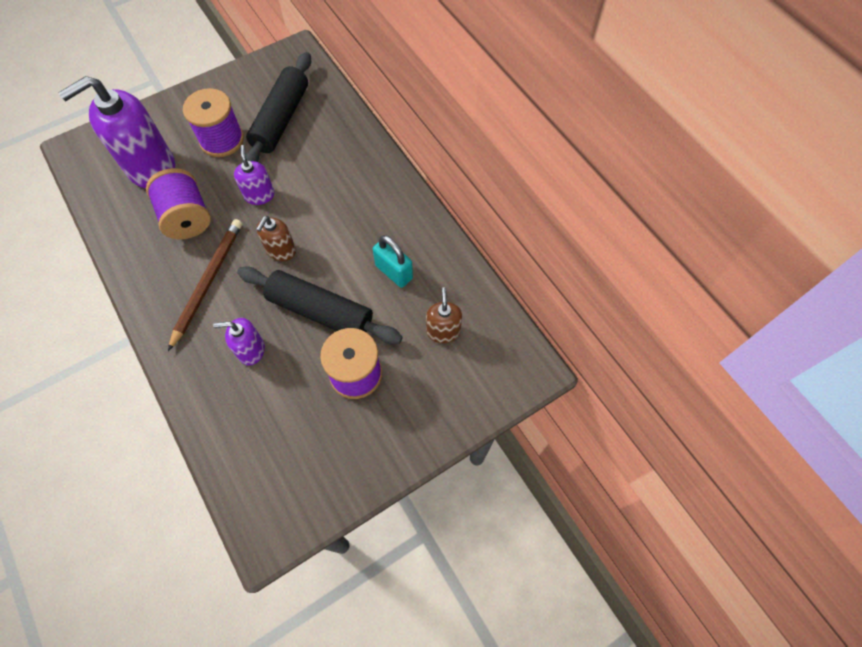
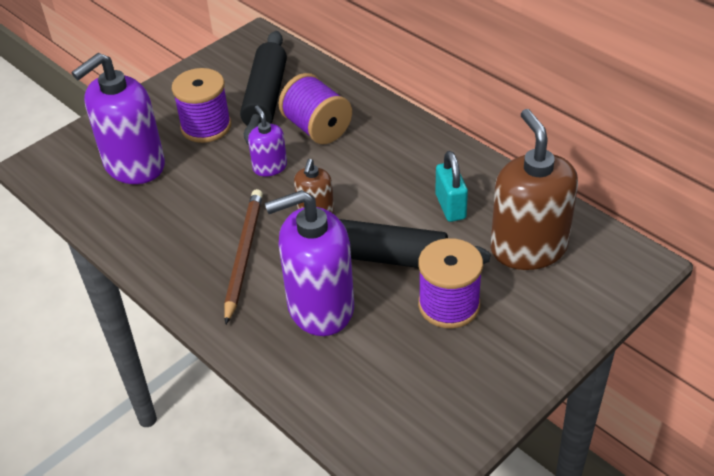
camera: 10 degrees left, 20 degrees down
(187, 218) = (195, 202): purple spool -> purple spool (317, 128)
(251, 350) = (320, 307): purple soap dispenser -> purple soap dispenser, size x2.02
(394, 272) = (450, 206): turquoise padlock -> turquoise padlock turned 45 degrees clockwise
(443, 331) = (528, 248): brown soap dispenser -> brown soap dispenser, size x2.02

